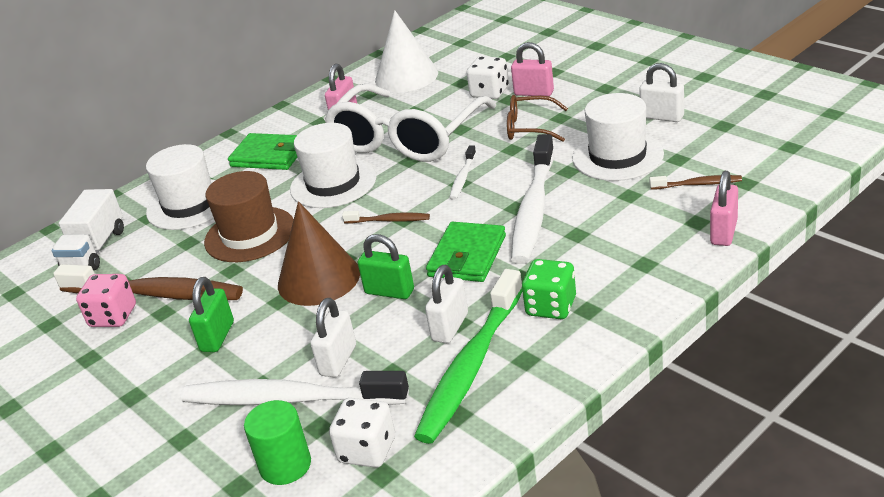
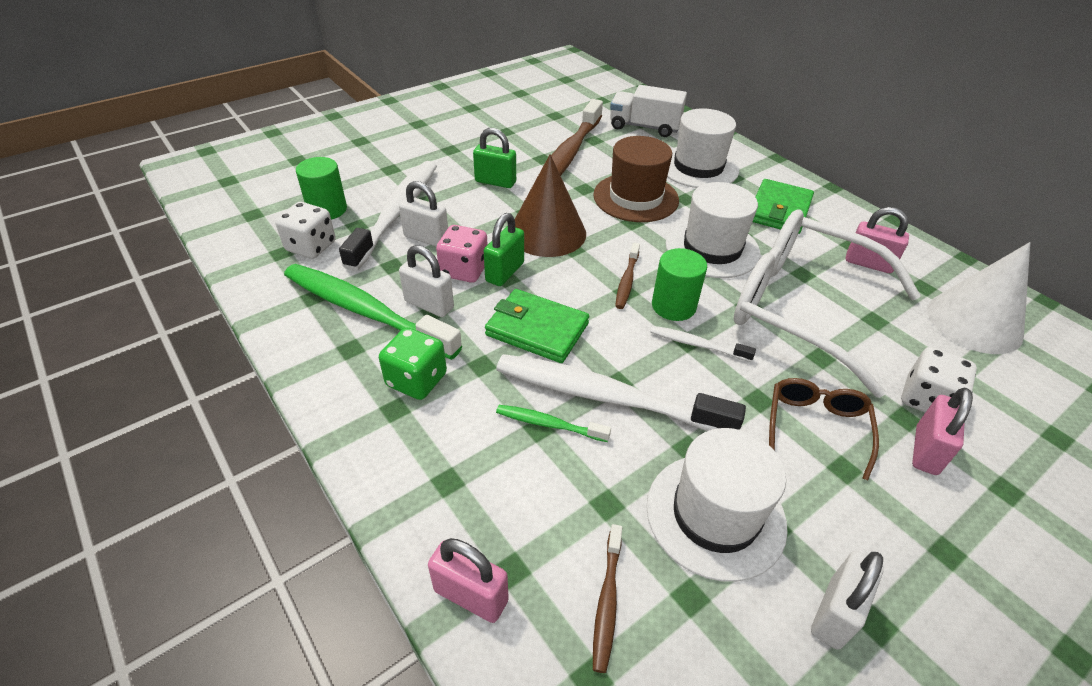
camera: 90 degrees right, 10 degrees up
(113, 316) = (548, 138): pink dice -> pink dice (464, 270)
(418, 193) = (673, 306): none -> green cylinder
(571, 230) = (549, 424): none -> green toothbrush

